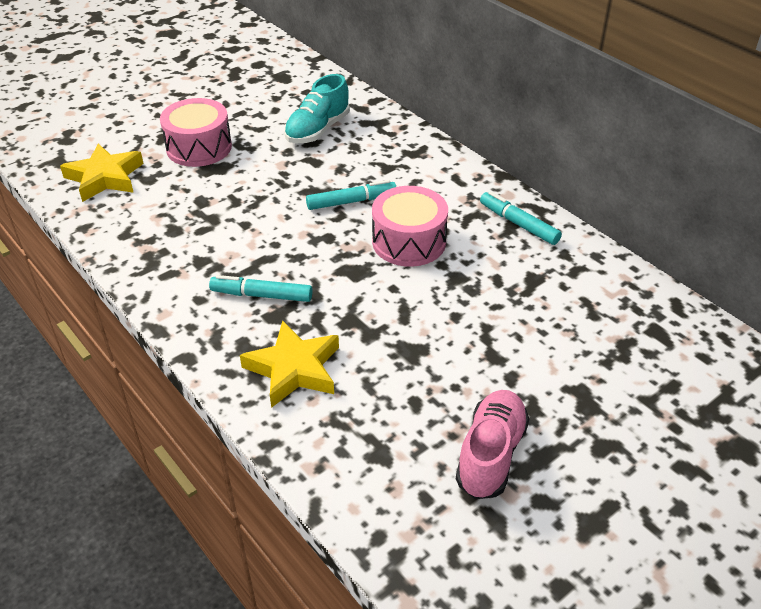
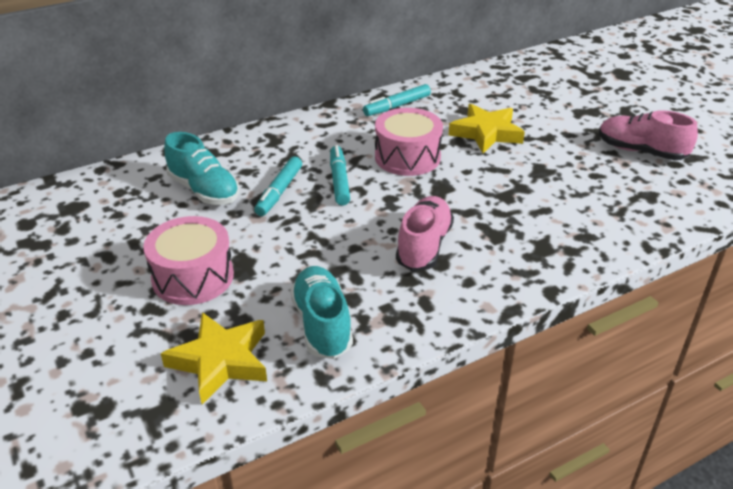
camera: 80 degrees left, 5 degrees down
(142, 219) = (322, 324): none -> turquoise shoe
(251, 266) = (424, 246): none -> pink shoe
(262, 295) = (467, 241): turquoise marker -> turquoise marker (279, 192)
(294, 369) = (563, 229): yellow star -> yellow star (486, 133)

